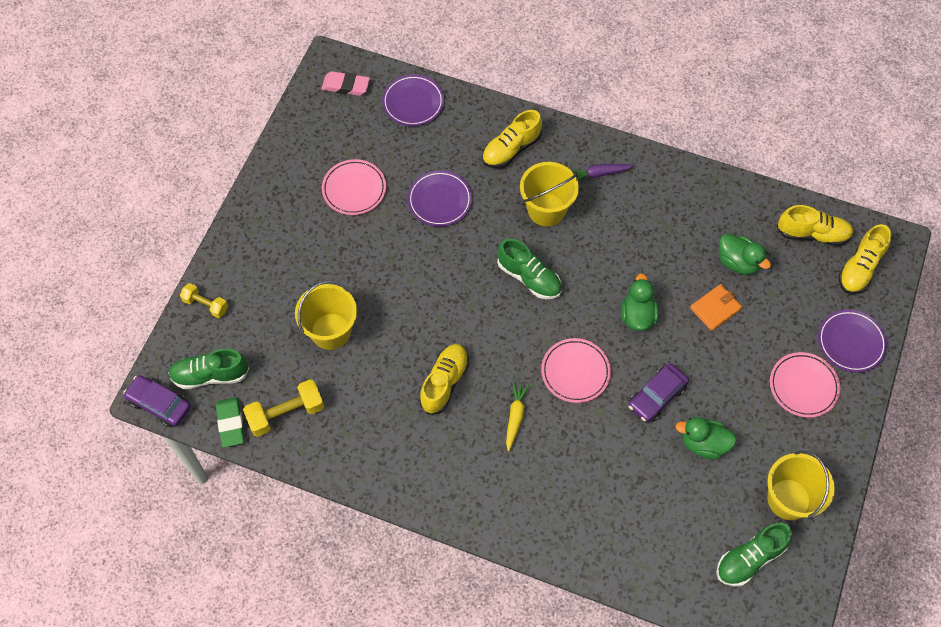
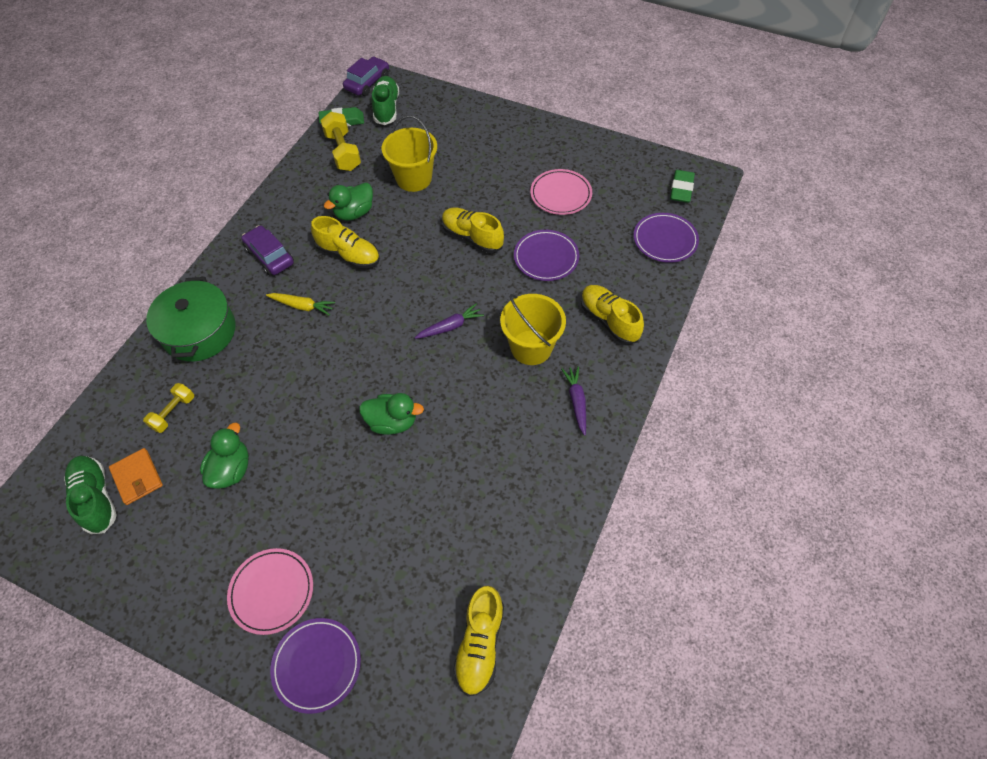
camera: 95 degrees right, 5 degrees down
(206, 304) = (450, 104): yellow dumbbell -> yellow dumbbell (173, 412)
(346, 86) = (681, 189): pink eraser -> green eraser
(529, 277) = (450, 326): green shoe -> purple carrot
(556, 513) = (199, 332): none -> green pot
(575, 372) = (338, 359): pink plate -> none
(657, 396) = (295, 430): purple car -> purple car (270, 256)
(715, 308) = (389, 505): orange wallet -> orange wallet (137, 477)
(738, 262) = (447, 540): green duck -> green duck (354, 213)
(788, 499) = (144, 549): yellow bucket -> none
(859, 268) = (422, 702): yellow shoe -> yellow shoe (472, 237)

